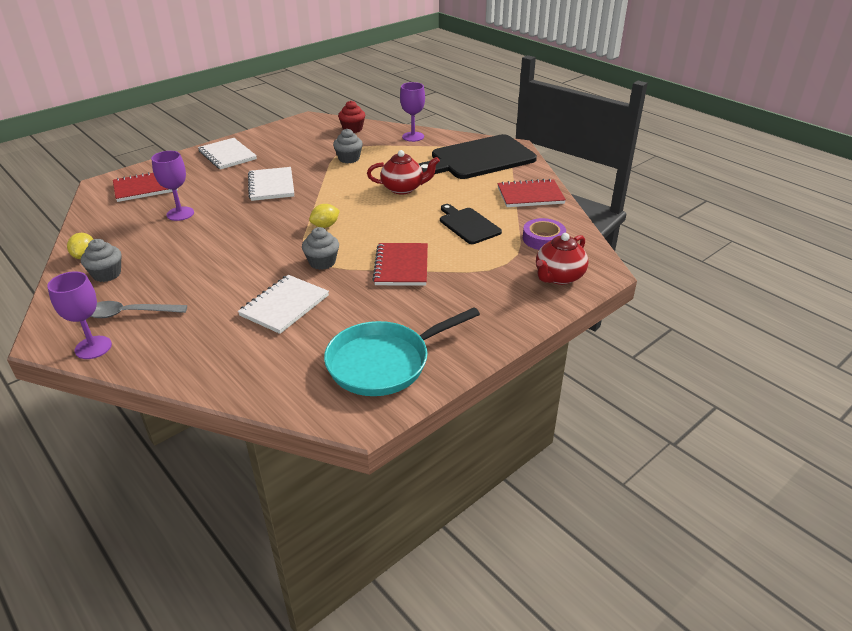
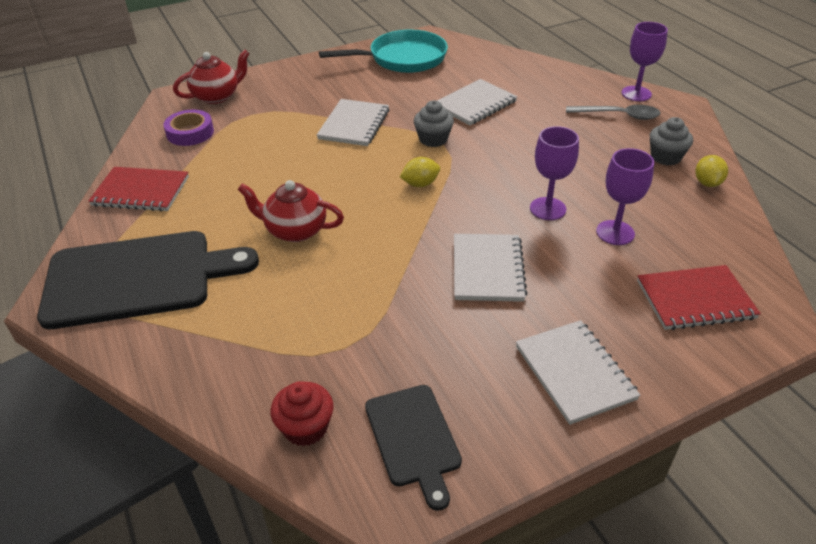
camera: 165 degrees left, 5 degrees up
(349, 158) = (348, 318): grey cupcake -> none
(401, 266) = (354, 124): red notebook -> white notebook
(413, 137) = (199, 369): purple goblet -> purple goblet (547, 209)
(468, 225) = (253, 160): black cutting board -> black cutting board (414, 439)

